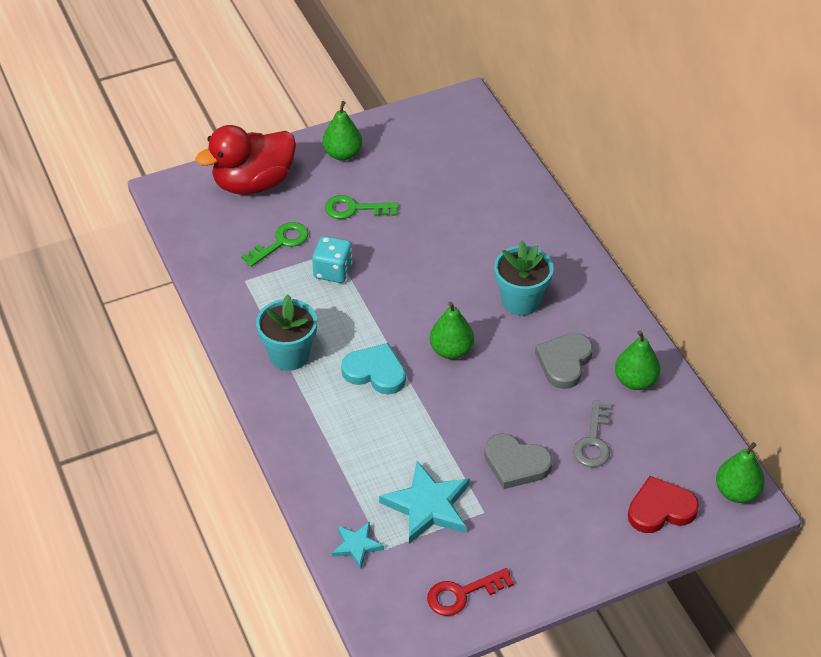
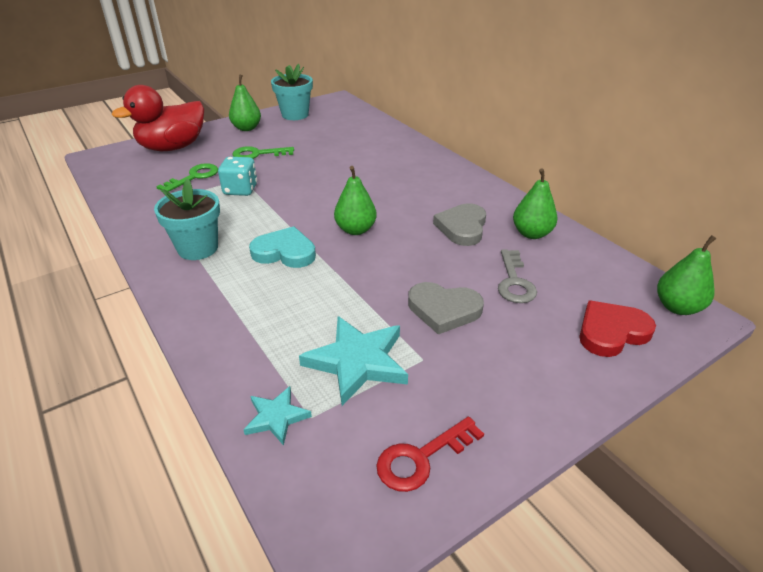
camera: 10 degrees left, 10 degrees down
(521, 301) = (409, 193): turquoise flower pot -> turquoise flower pot (295, 115)

